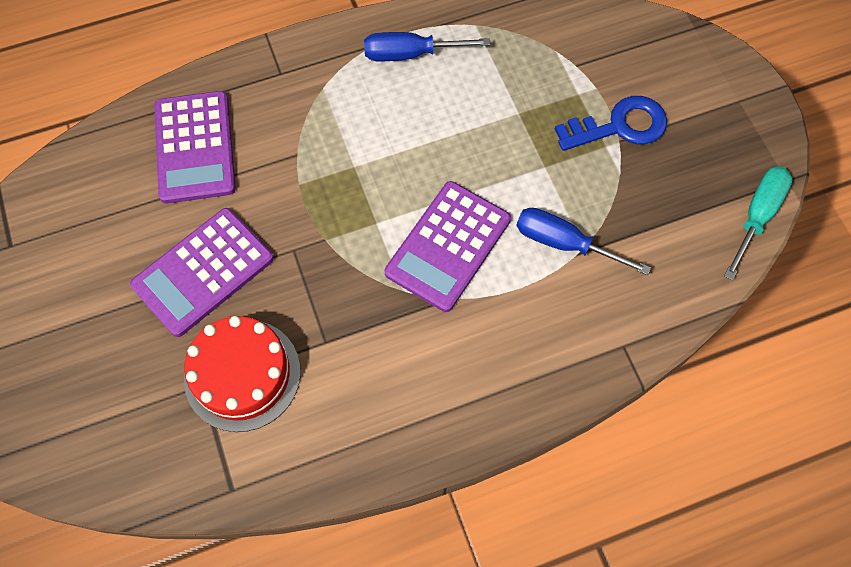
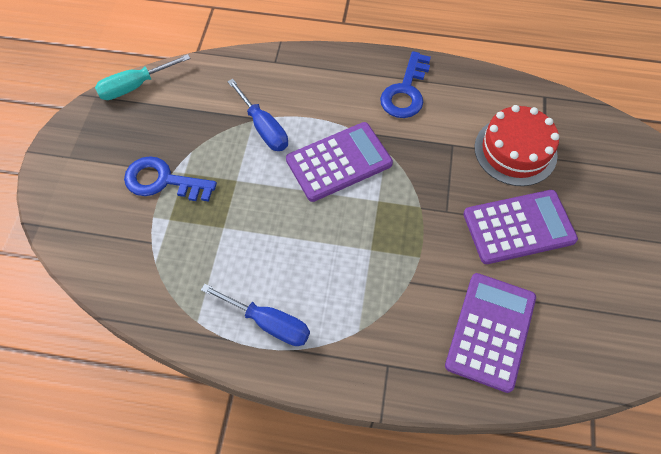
camera: 150 degrees left, 5 degrees down
(425, 392) = (406, 91): none -> blue key

